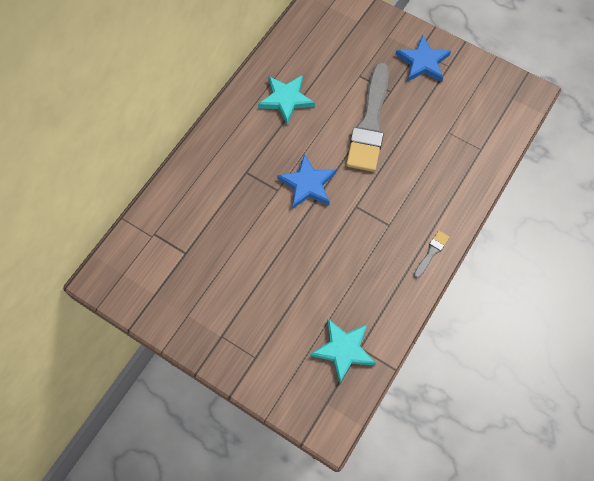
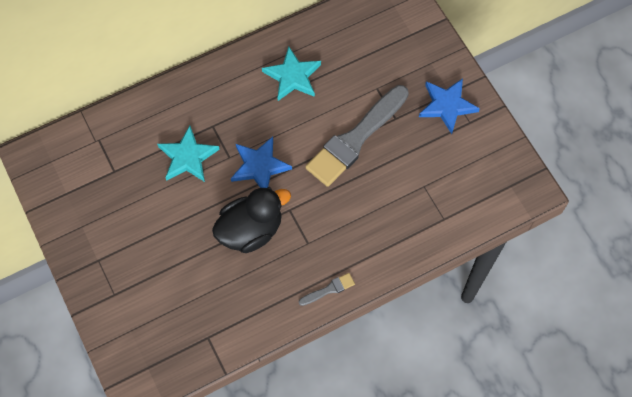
camera: 30 degrees right, 0 degrees up
(335, 239) = (251, 230): none -> black duck
(343, 350) = (193, 331): turquoise star -> turquoise star (188, 157)

